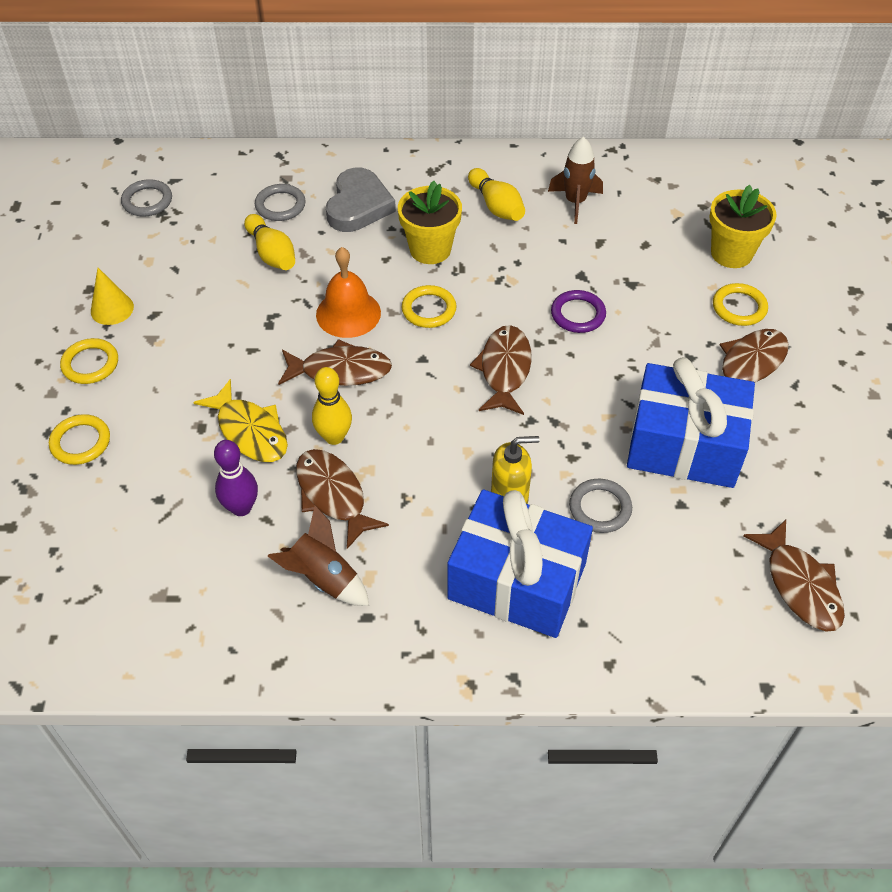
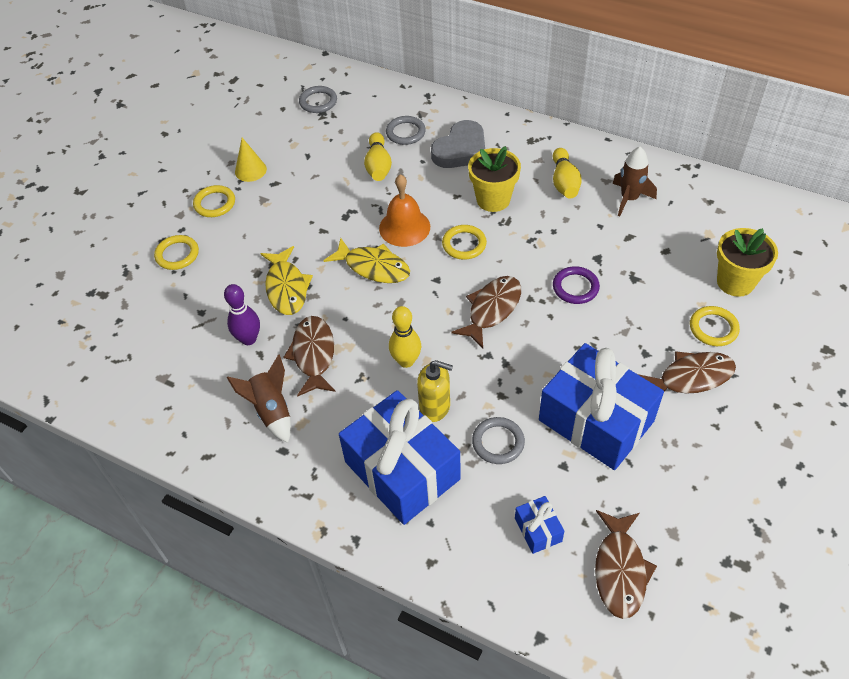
camera: 30 degrees right, 0 degrees up
(334, 437) = (340, 313): yellow bowling pin -> yellow bowling pin (406, 361)
(340, 370) = (373, 267): brown fish -> yellow fish
(697, 581) = (538, 530): none -> blue gift

